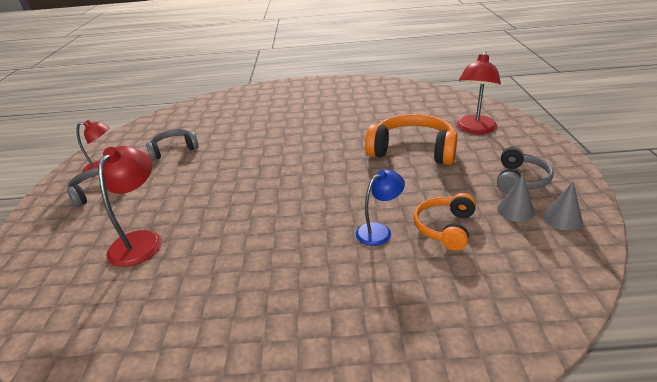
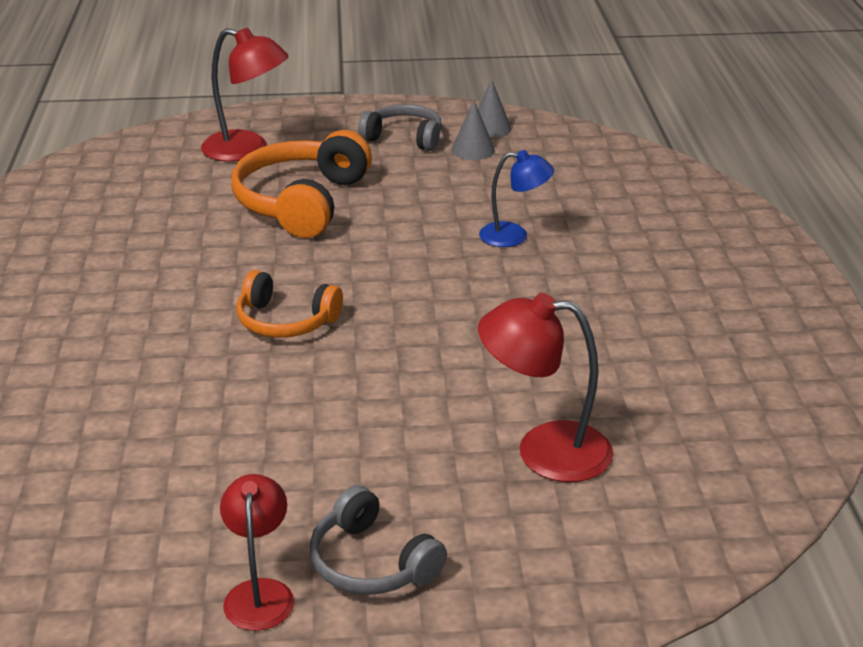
camera: 95 degrees left, 0 degrees up
(173, 150) = (200, 485): grey headphones -> none
(379, 231) = (514, 236): blue lamp -> blue lamp turned 135 degrees clockwise
(445, 228) = (507, 193): orange headphones -> orange headphones (285, 321)

